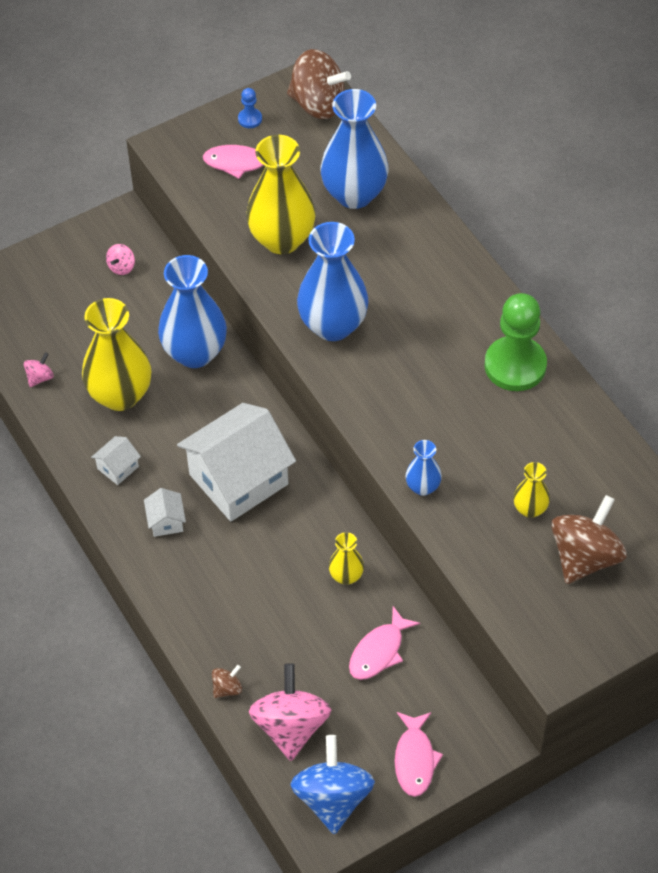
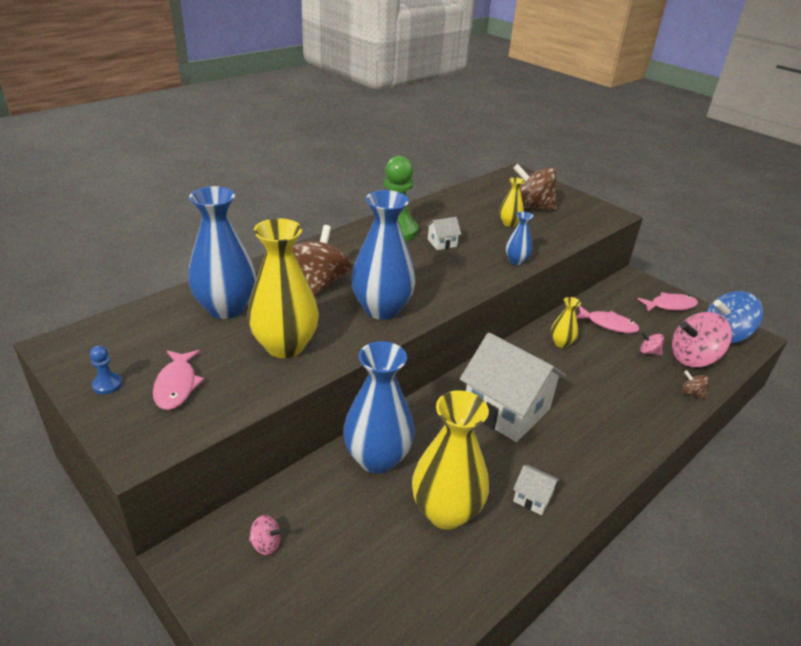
camera: 105 degrees left, 20 degrees down
(40, 377) = (445, 598): pink spinning top -> pink spinning top (649, 352)
(166, 521) = (571, 451): white house -> white house (442, 243)
(318, 104) = (96, 339): brown spinning top -> brown spinning top (319, 283)

